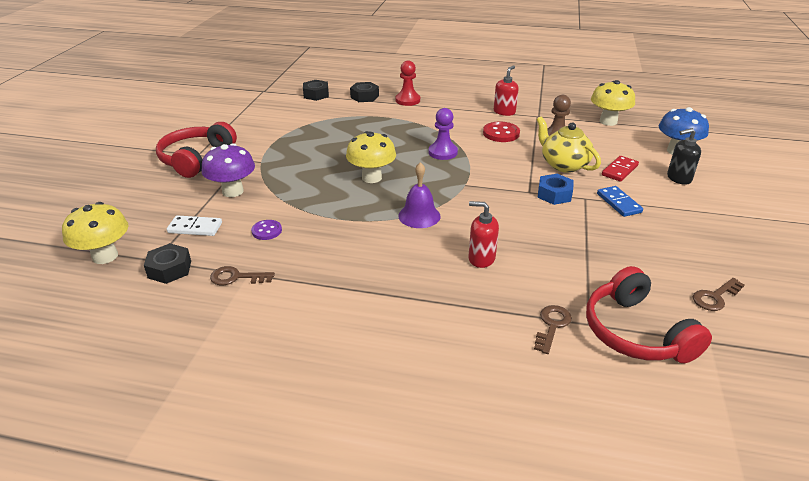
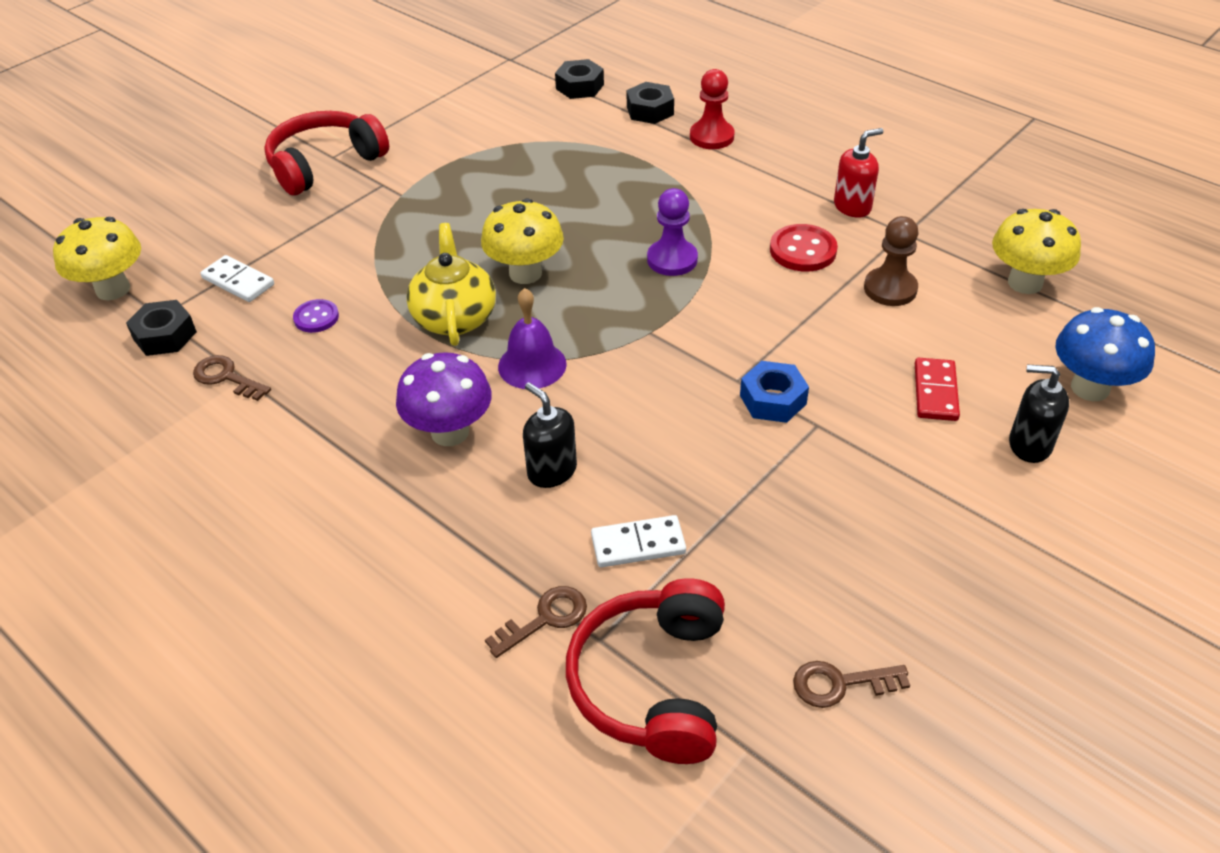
camera: 30 degrees right, 10 degrees up
(233, 191) = (326, 236): purple mushroom -> purple mushroom (450, 432)
(481, 258) = (551, 471): red soap dispenser -> black soap dispenser
(560, 275) = (638, 544): none -> white domino
(563, 165) = (847, 347): yellow teapot -> yellow teapot (454, 317)
(619, 170) = (935, 392): red domino -> red domino turned 60 degrees counterclockwise
(619, 203) = (865, 455): blue domino -> none

